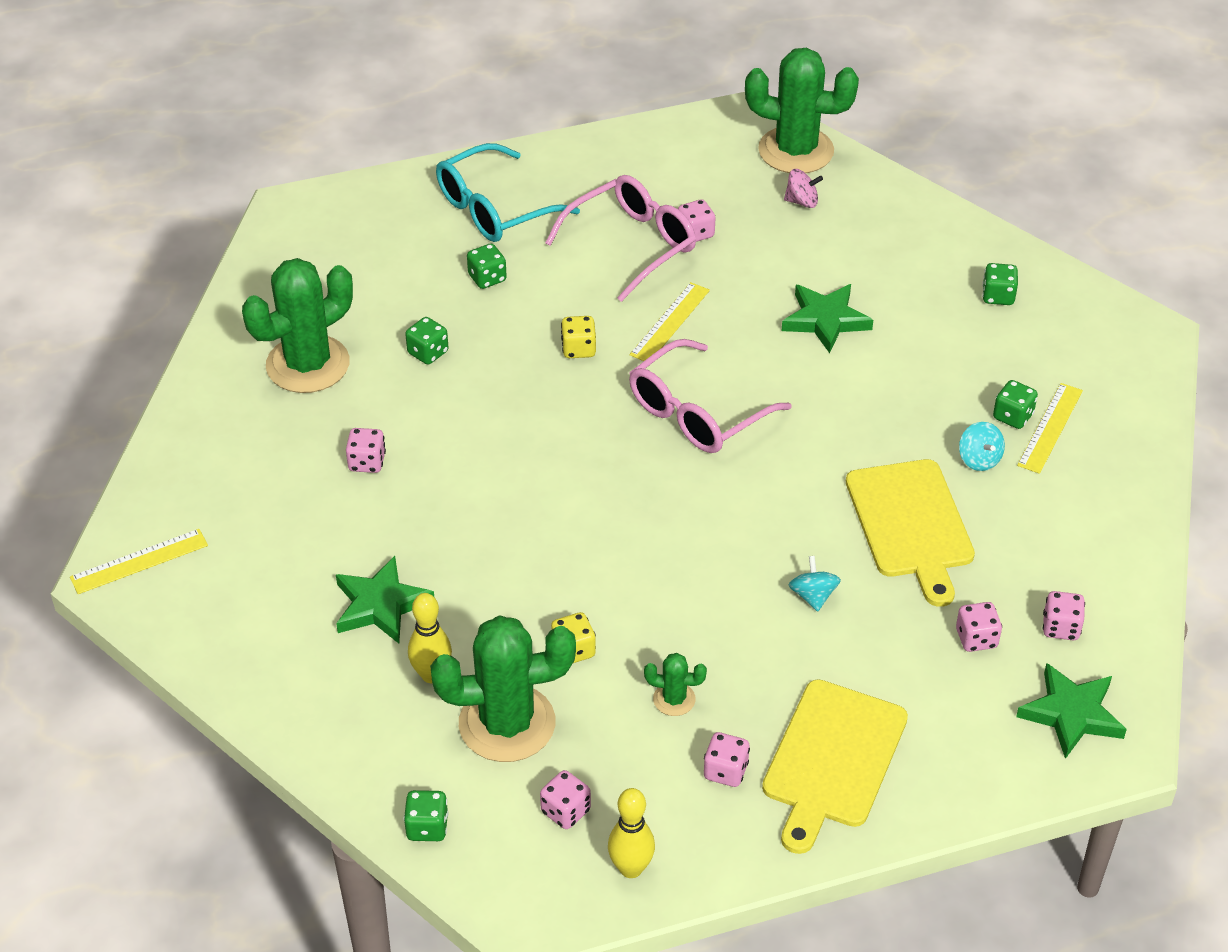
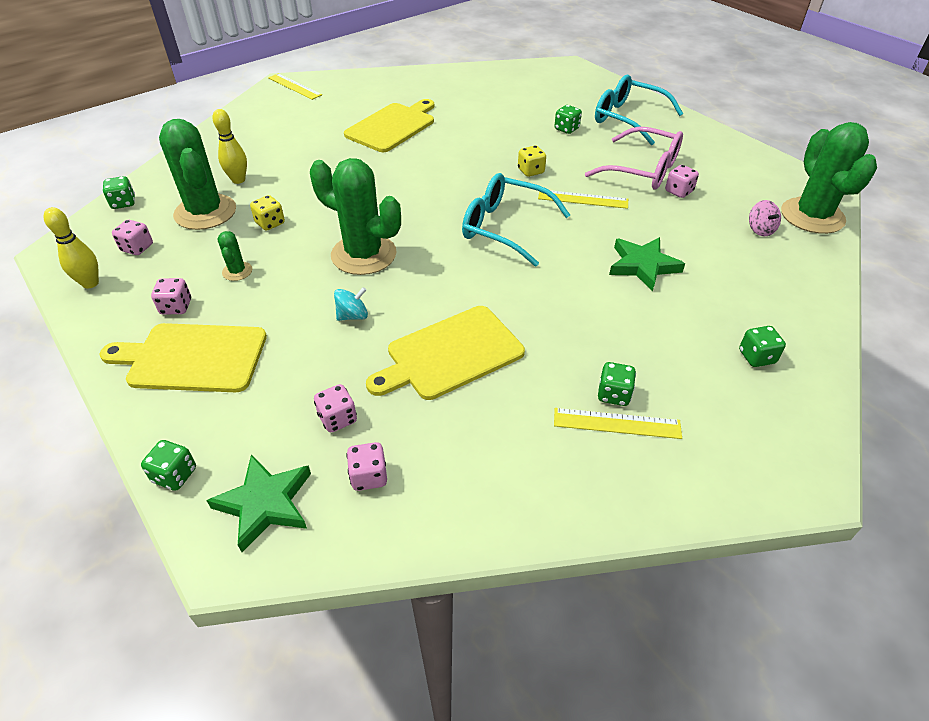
camera: 70 degrees right, 0 degrees up
(308, 364) = (456, 95): green cactus -> green cactus (363, 254)
(367, 462) = (392, 126): pink dice -> yellow cutting board
(381, 605) = (287, 153): green star -> none
(428, 353) = (490, 125): green dice -> green dice (175, 475)
(698, 412) = (505, 228): pink glasses -> turquoise glasses
(979, 459) = (547, 382): turquoise spinning top -> none

